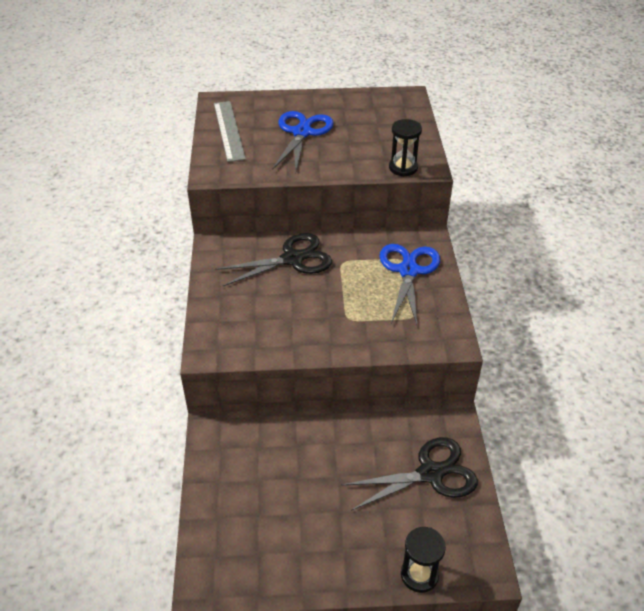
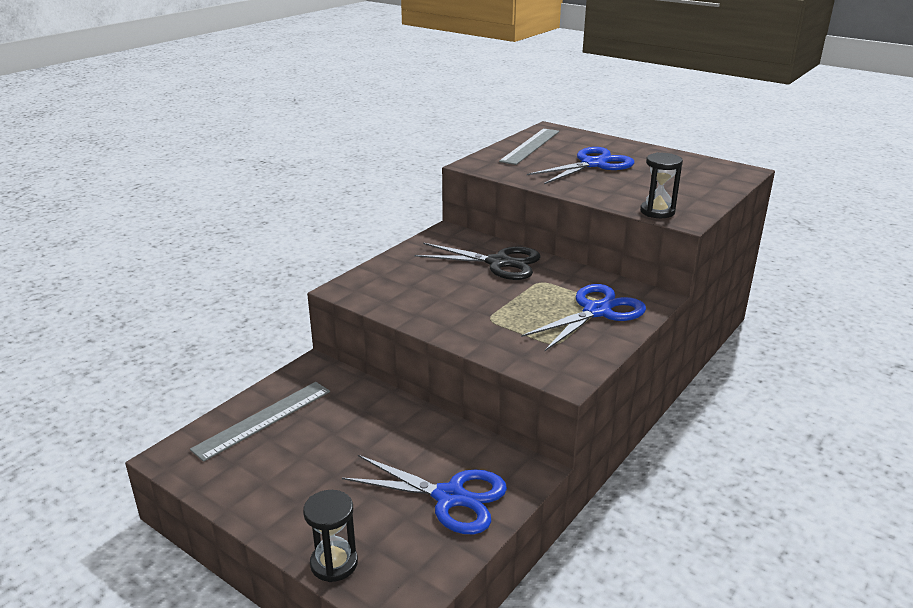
camera: 40 degrees right, 15 degrees down
(233, 503) = (263, 419): none -> grey ruler
(430, 473) = (450, 497): black scissors -> blue scissors

